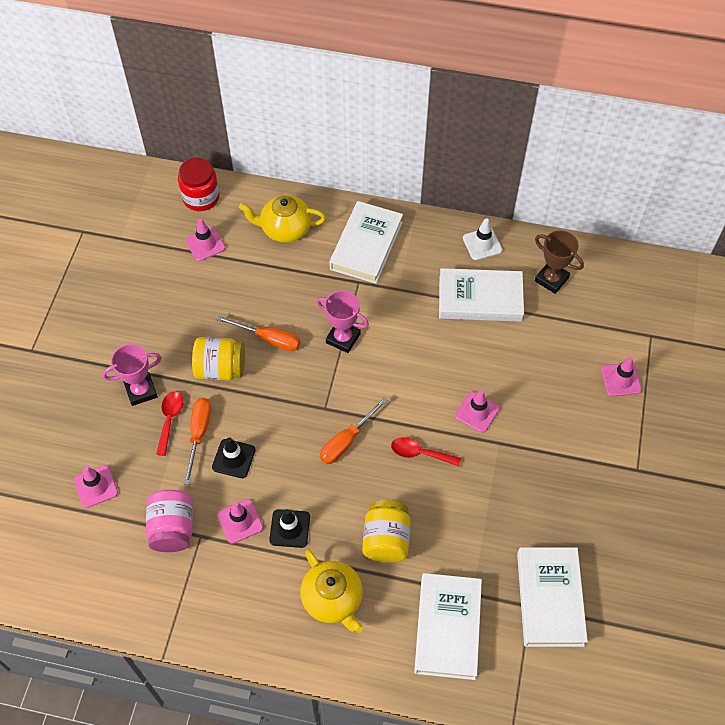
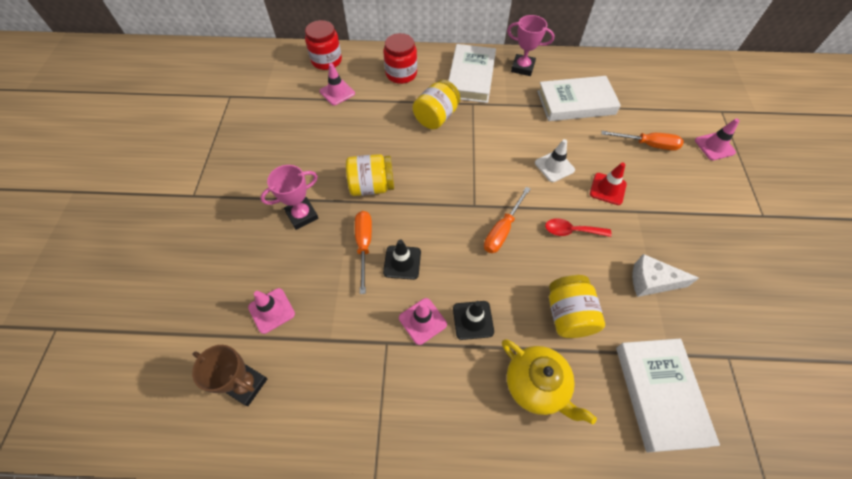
camera: 10 degrees left, 0 degrees up
(170, 419) = (334, 236): red spoon -> none
(173, 529) = (357, 340): pink jar -> none
(269, 339) = (409, 156): orange screwdriver -> orange screwdriver (648, 145)
(285, 229) = (401, 74): yellow teapot -> red jar
(311, 293) = (436, 117): none -> yellow jar
(343, 338) = (473, 147): pink trophy -> pink trophy (522, 67)
(477, 412) = (607, 189): pink traffic cone -> red traffic cone
(482, 244) = (562, 65): white traffic cone -> white traffic cone (554, 166)
(484, 520) = (651, 282): none -> white cheese
(550, 599) = (743, 346): white book -> none
(551, 279) = (626, 82): brown trophy -> brown trophy (246, 384)

